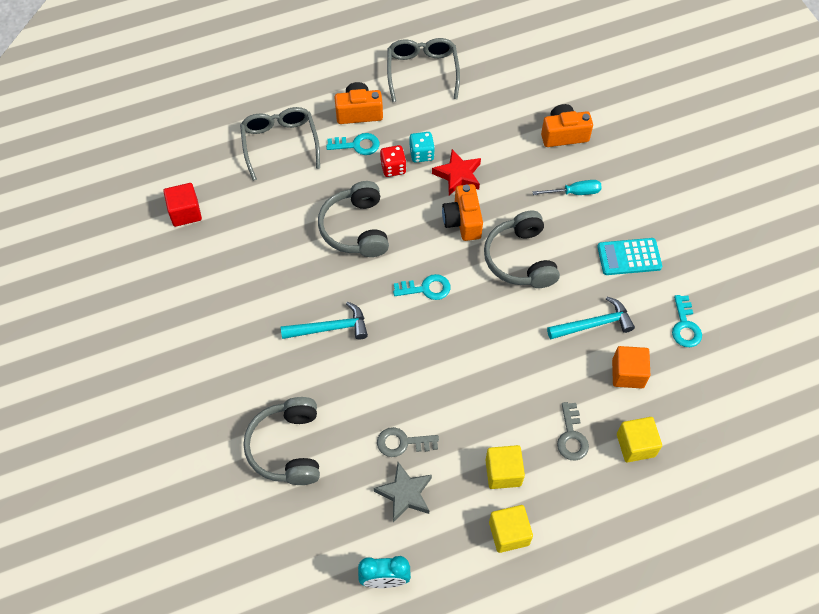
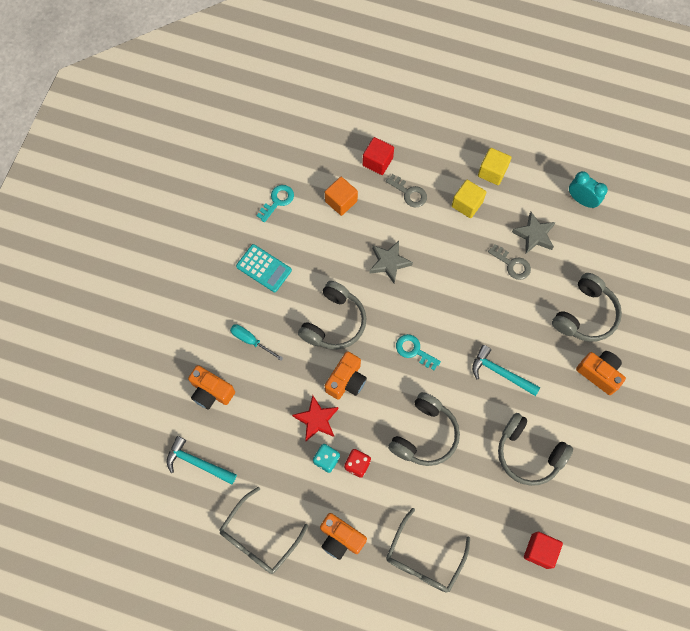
camera: 140 degrees left, 10 degrees up
(232, 398) = (599, 373): none -> orange camera
(250, 279) = (528, 453): none -> grey headphones
(357, 145) = (366, 507): turquoise key -> none
(523, 350) = (389, 262): none -> grey star
(571, 436) = (409, 193): grey key -> grey key turned 90 degrees clockwise
(593, 324) = (330, 244): turquoise hammer -> turquoise hammer (197, 463)
(635, 445) = (377, 161): yellow cube -> red cube

